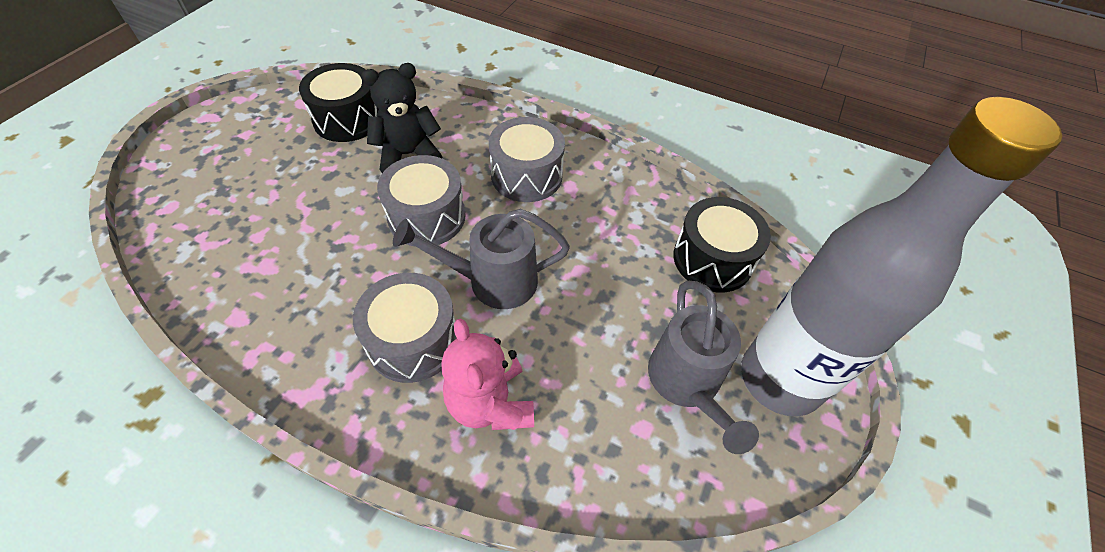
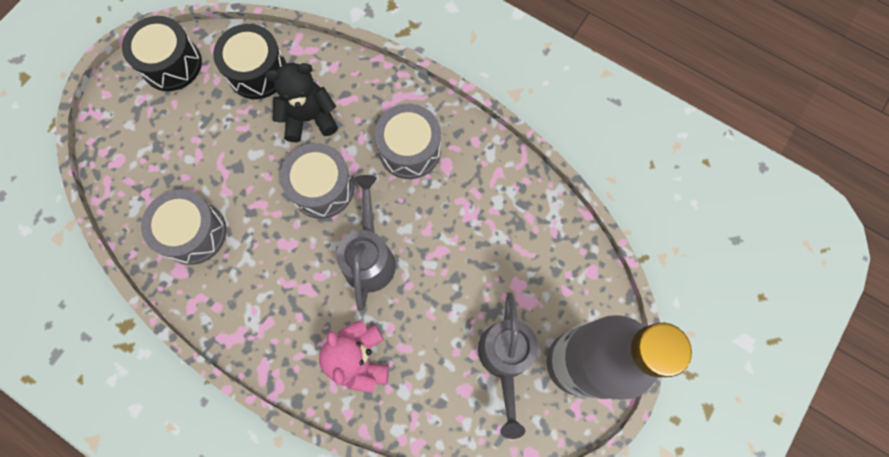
camera: 10 degrees right, 20 degrees up
(413, 341) = (307, 303): grey drum -> grey drum (194, 233)
(492, 281) = (370, 256): grey watering can -> grey watering can turned 90 degrees clockwise
(712, 259) = (552, 251): black drum -> black drum (171, 64)

